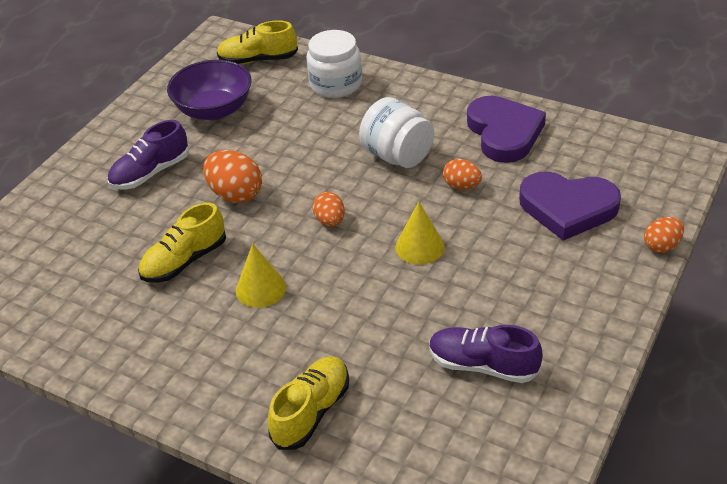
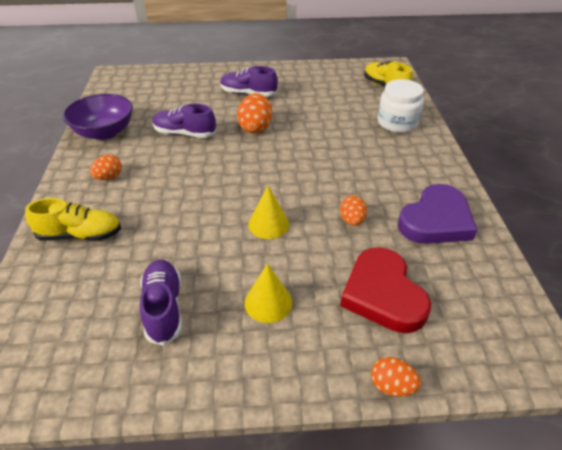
camera: 55 degrees right, 0 degrees up
(185, 261) = (184, 133): yellow shoe -> purple shoe
(214, 110) = (322, 91): purple bowl -> purple bowl (104, 132)
(261, 288) = (179, 170): yellow cone -> yellow cone (268, 302)
(330, 221) = (262, 173): orange egg -> orange egg (109, 177)
(397, 156) = (353, 177): white jar -> none
(567, 208) = (383, 294): purple heart -> red heart

